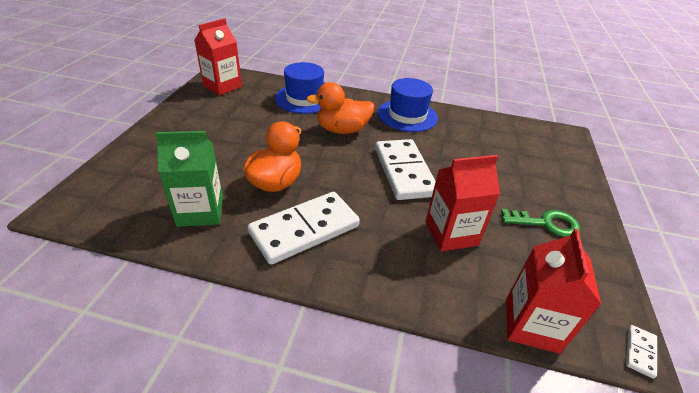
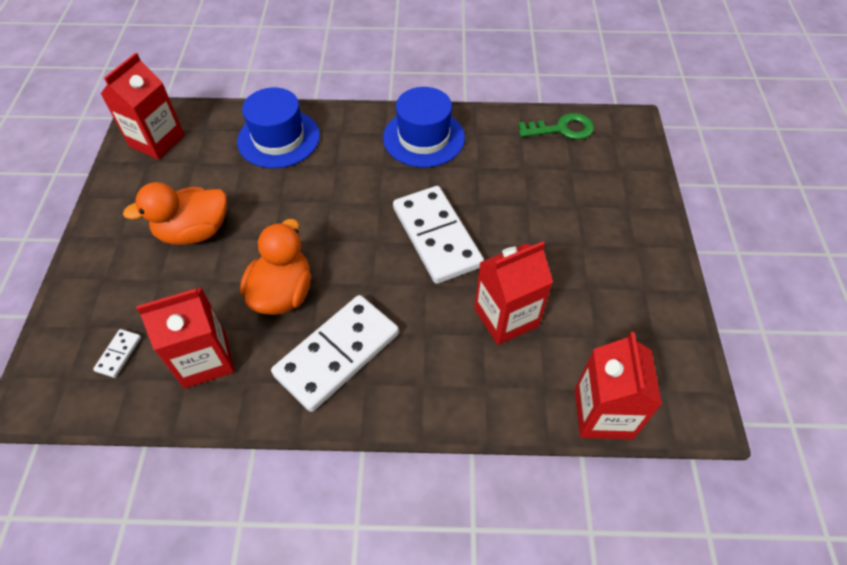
camera: 10 degrees left, 15 degrees up
(200, 211) = (205, 359): green carton -> red carton
(342, 130) = (344, 184): orange duck -> orange duck (194, 232)
(546, 223) = (611, 276): green key -> green key (562, 129)
(640, 352) = (710, 416): white domino -> white domino (118, 354)

